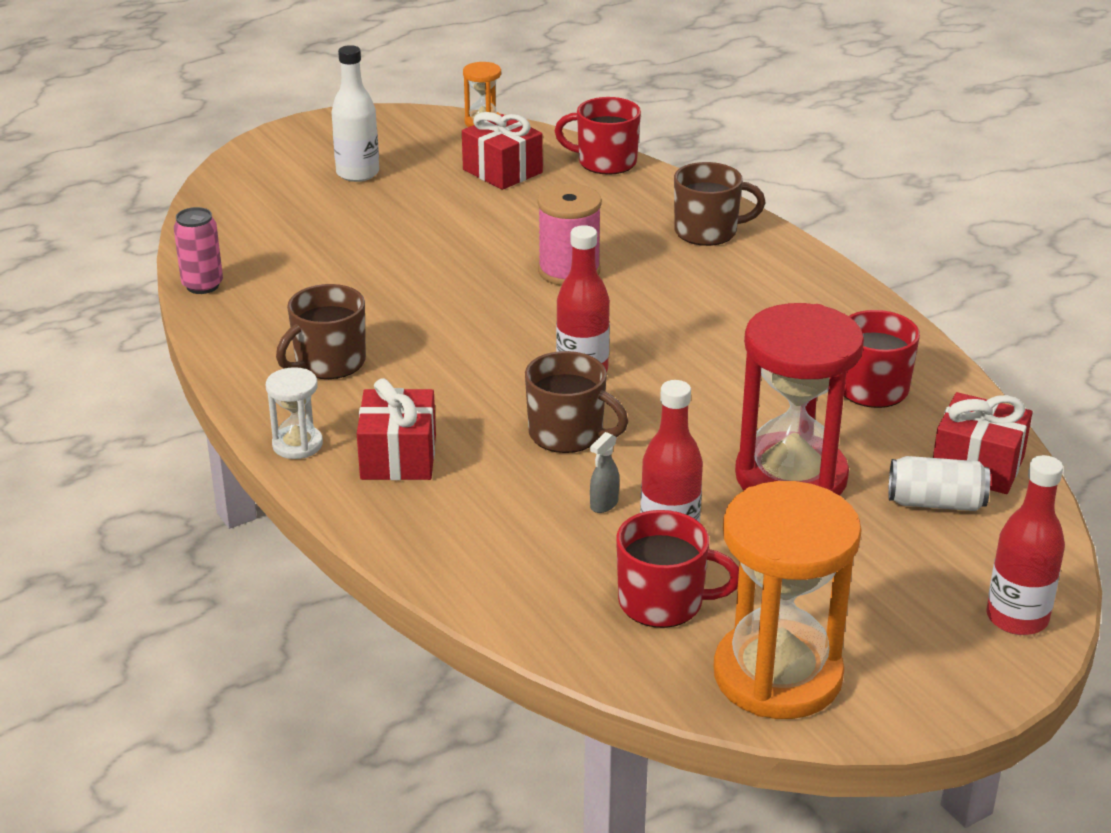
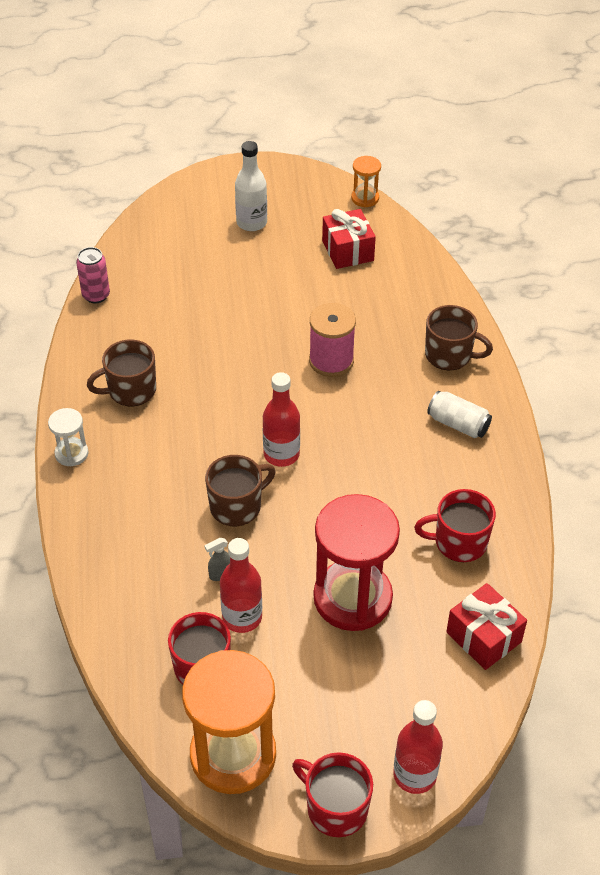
camera: 25 degrees right, 15 degrees up
(398, 457) = (123, 486): red gift -> none
(568, 434) = (237, 506): brown mug -> brown mug turned 90 degrees counterclockwise
(605, 162) = (423, 264): red mug -> red mug (335, 808)
(935, 503) = (432, 658): white can -> white can (458, 424)

